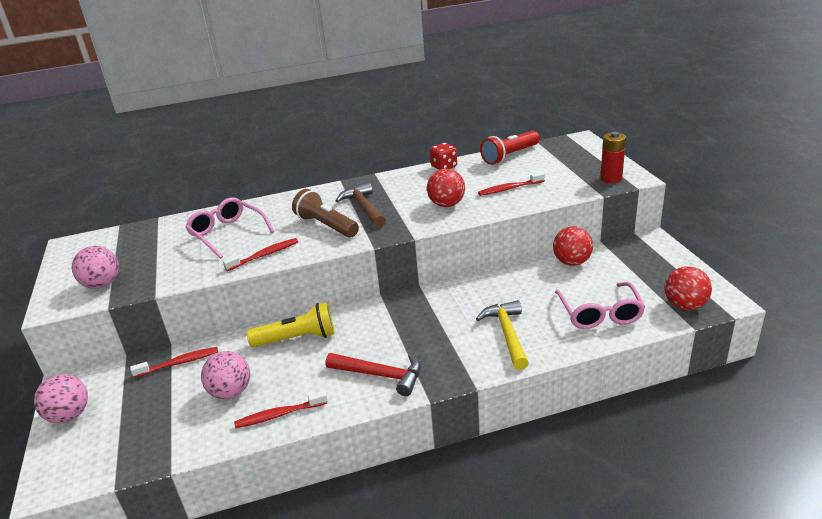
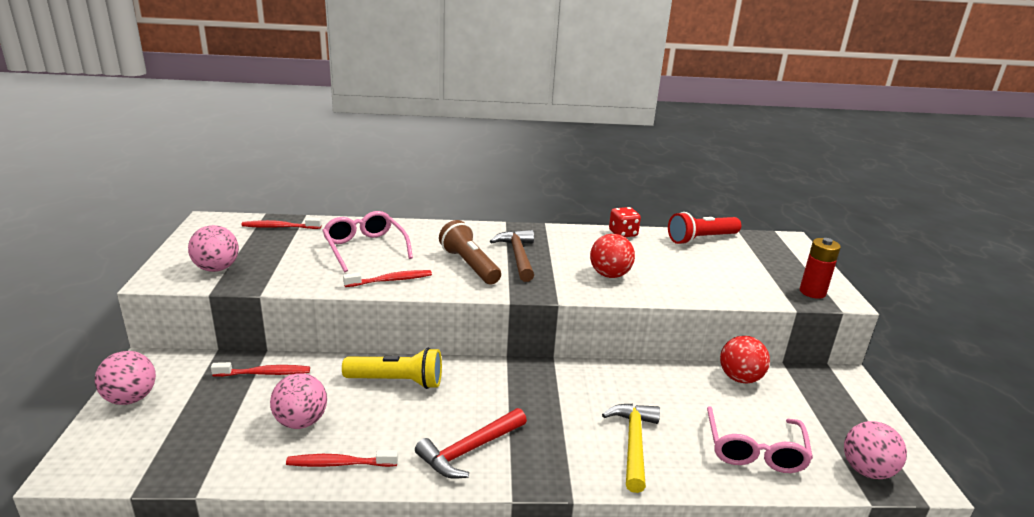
camera: 10 degrees right, 5 degrees down
(381, 375) = (469, 450): red hammer -> red hammer turned 105 degrees clockwise
(509, 189) = (688, 275): red toothbrush -> red toothbrush (279, 227)
(684, 305) = (866, 470): red ball -> pink ball

